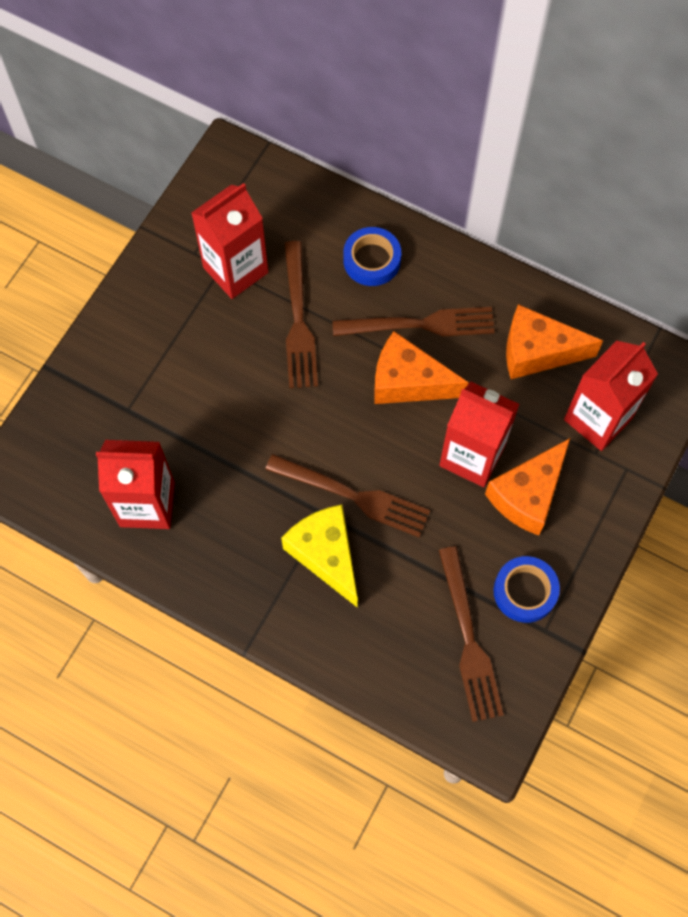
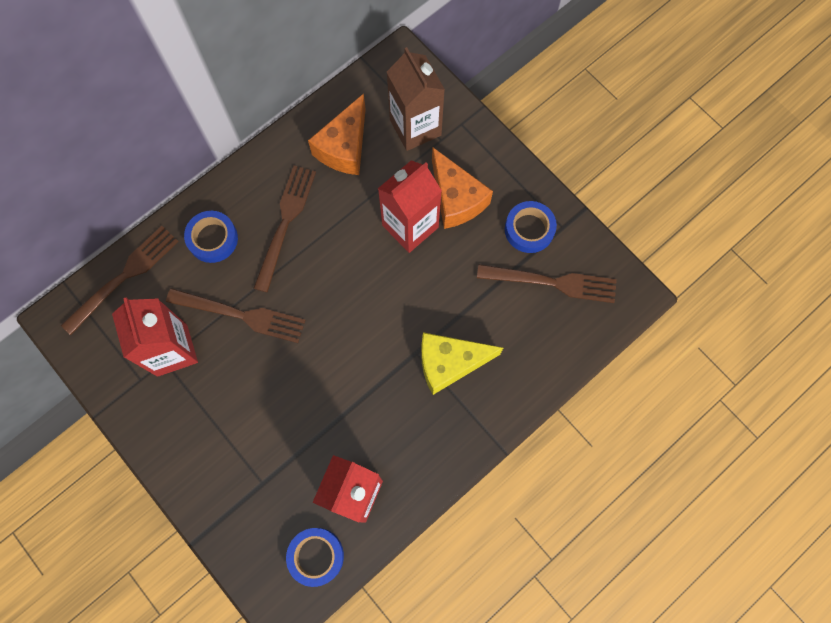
camera: 70 degrees left, 5 degrees up
(69, 490) = (316, 556): none -> blue tape
(353, 496) = (409, 325): brown fork -> brown fork (124, 277)
(408, 381) = (330, 250): orange cheese -> none
(598, 419) = (415, 127): red carton -> brown carton

